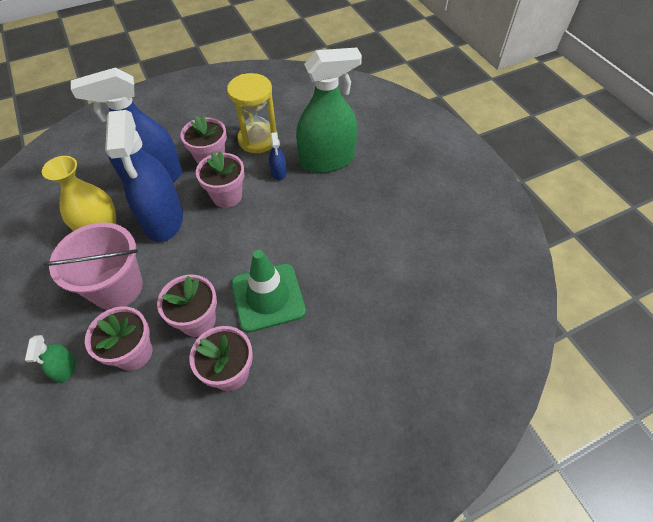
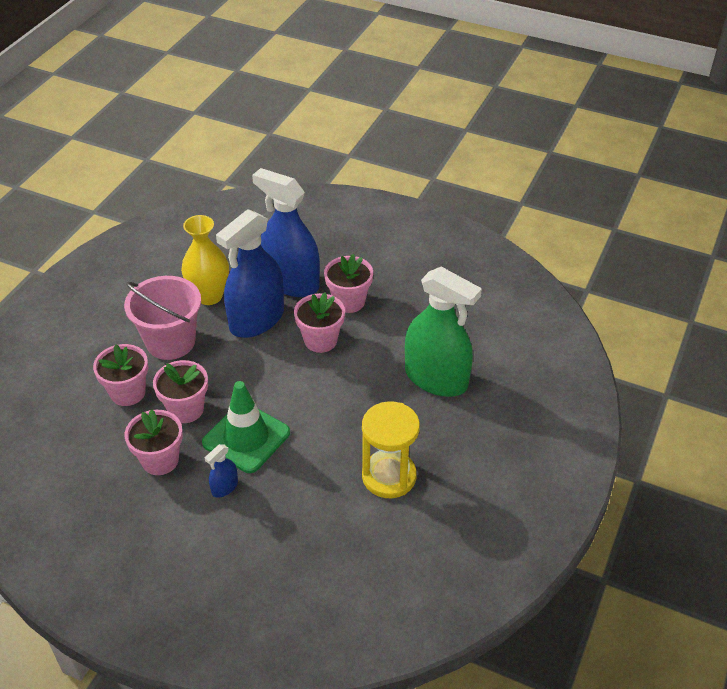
camera: 50 degrees right, 10 degrees down
(65, 368) = (85, 366): green spray bottle -> none
(258, 139) = (406, 315): yellow hourglass -> yellow hourglass (389, 476)
(278, 172) = (383, 355): blue spray bottle -> blue spray bottle (224, 487)

